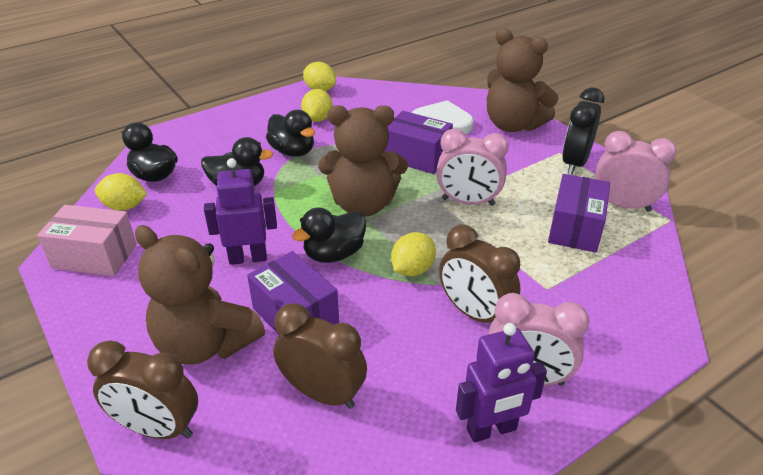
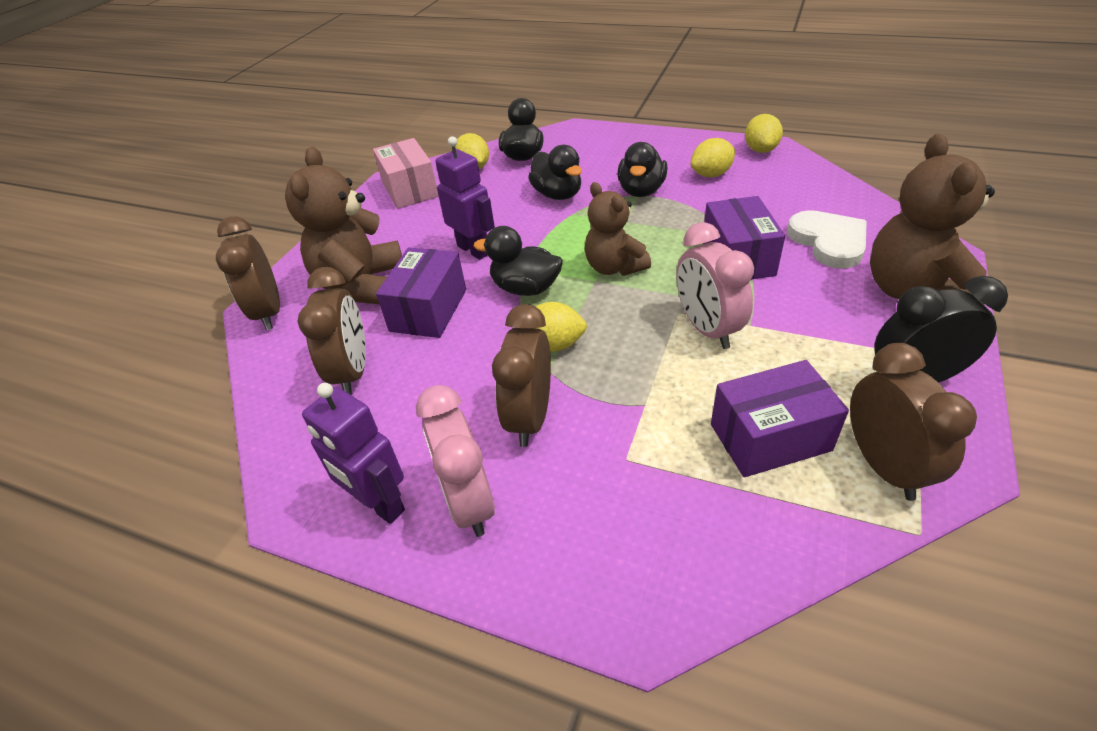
camera: 60 degrees right, 5 degrees up
(363, 205) = (614, 267): brown teddy bear -> brown teddy bear, size x0.65
(623, 205) = (884, 466): pink clock -> brown clock

